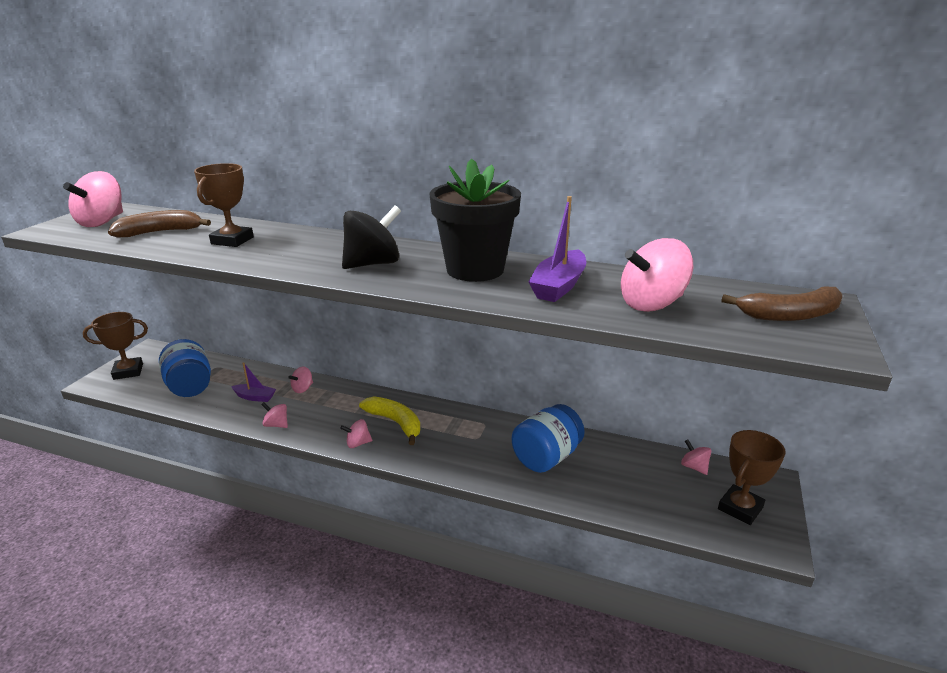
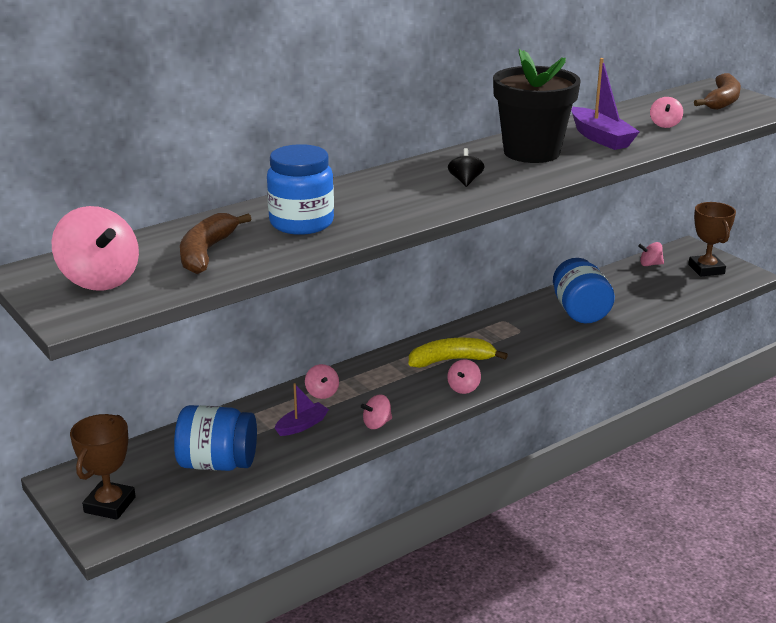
camera: 55 degrees left, 0 degrees up
(232, 240) = (301, 223): brown trophy -> blue jar
(373, 264) = (465, 181): black spinning top -> black spinning top, size x0.50
(651, 304) = (665, 125): pink spinning top -> pink spinning top, size x0.50

